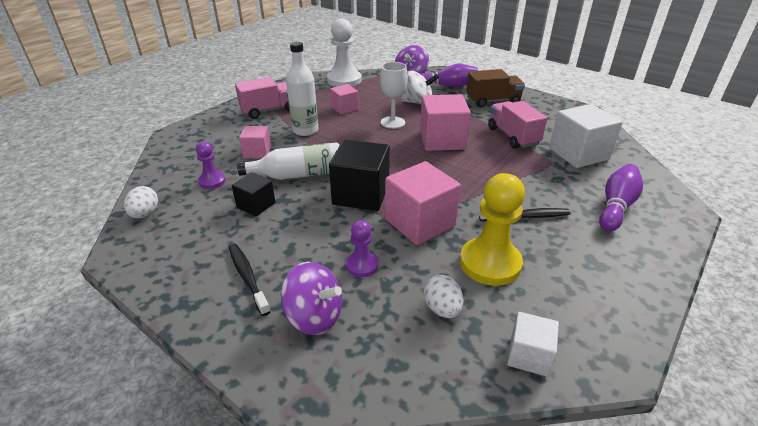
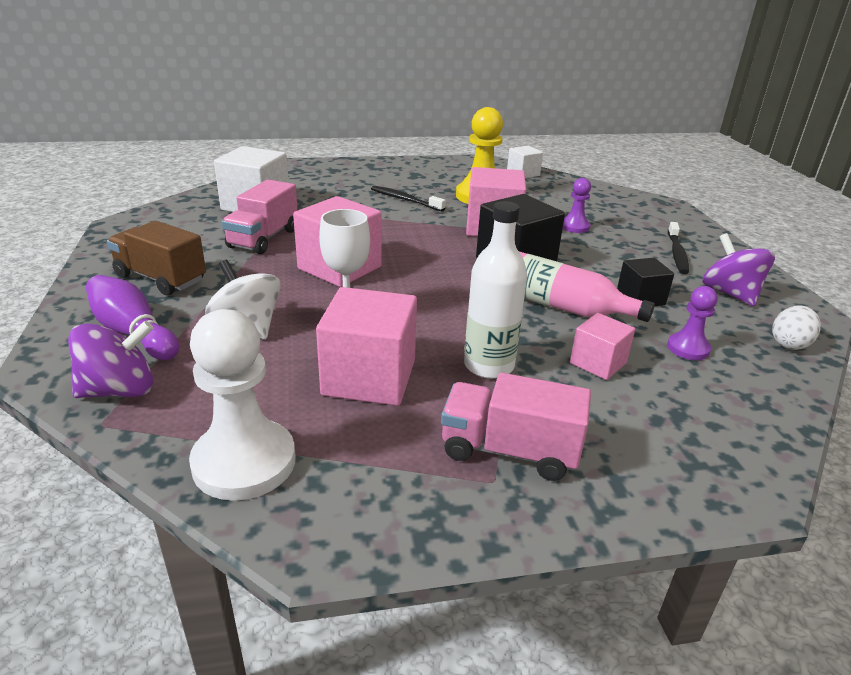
camera: 140 degrees left, 5 degrees down
(299, 175) = (563, 307): white bottle -> pink bottle
(314, 316) = (635, 221): purple spinning top -> purple spinning top (730, 294)
(344, 108) = (369, 377): pink cube -> pink cube, size x1.77
(442, 309) = (545, 196): white egg -> none
(616, 206) = (331, 180): purple bowling pin -> none

